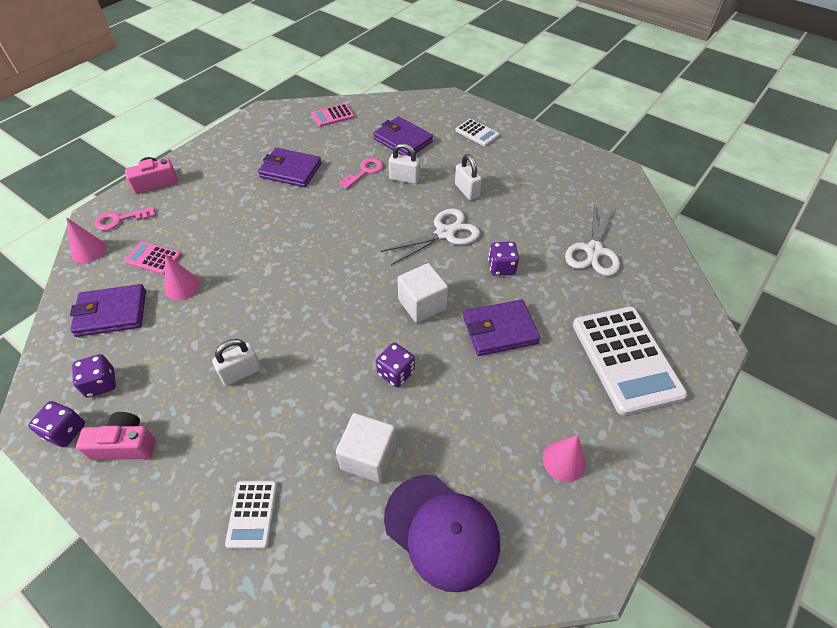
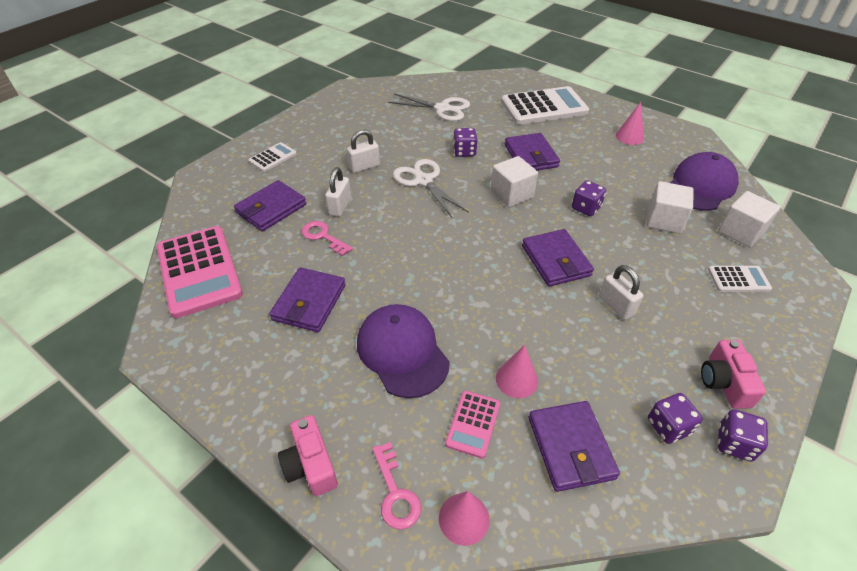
camera: 90 degrees left, 5 degrees down
(229, 221) = (402, 352): none -> purple cap
(312, 331) = (556, 260): none -> purple wallet
(333, 116) = (199, 271): pink calculator -> pink calculator, size x2.06
(337, 553) = (741, 232): none -> white cube

